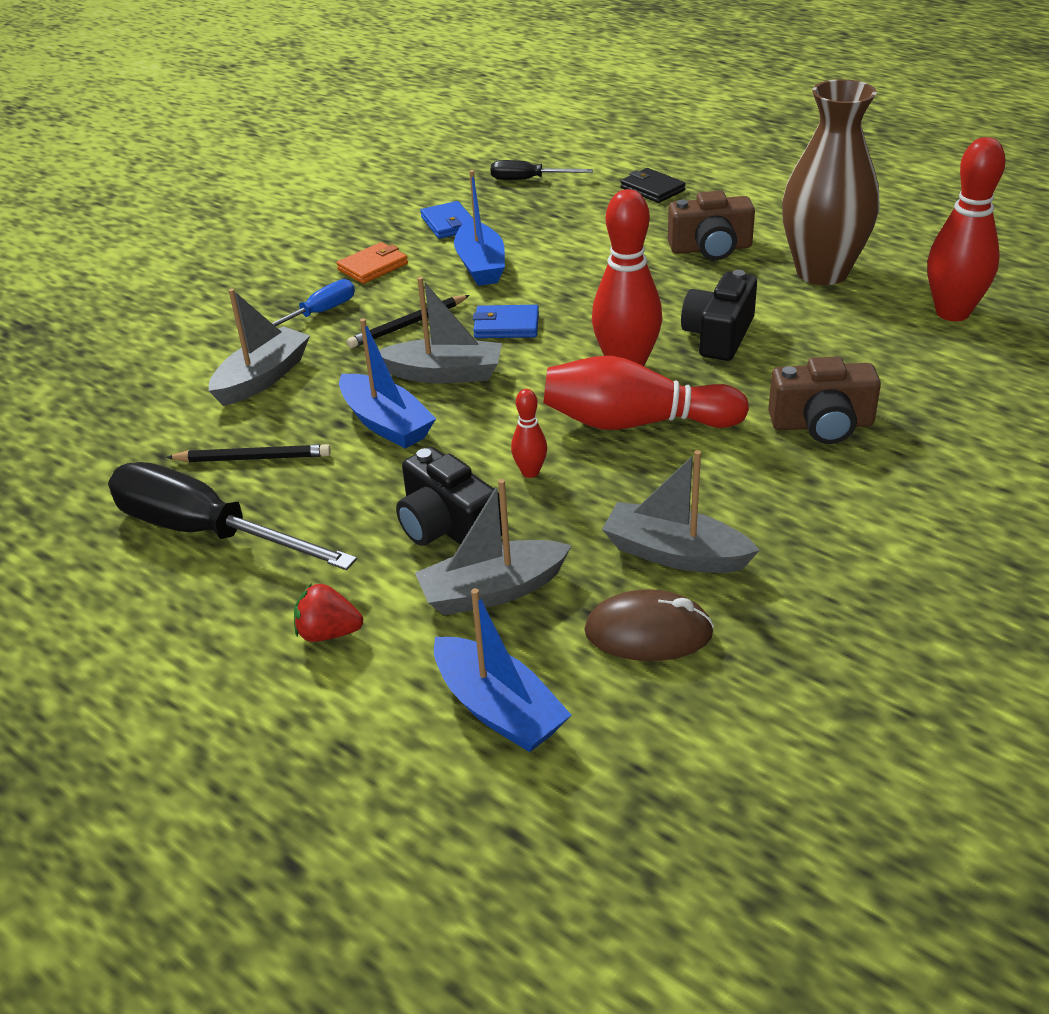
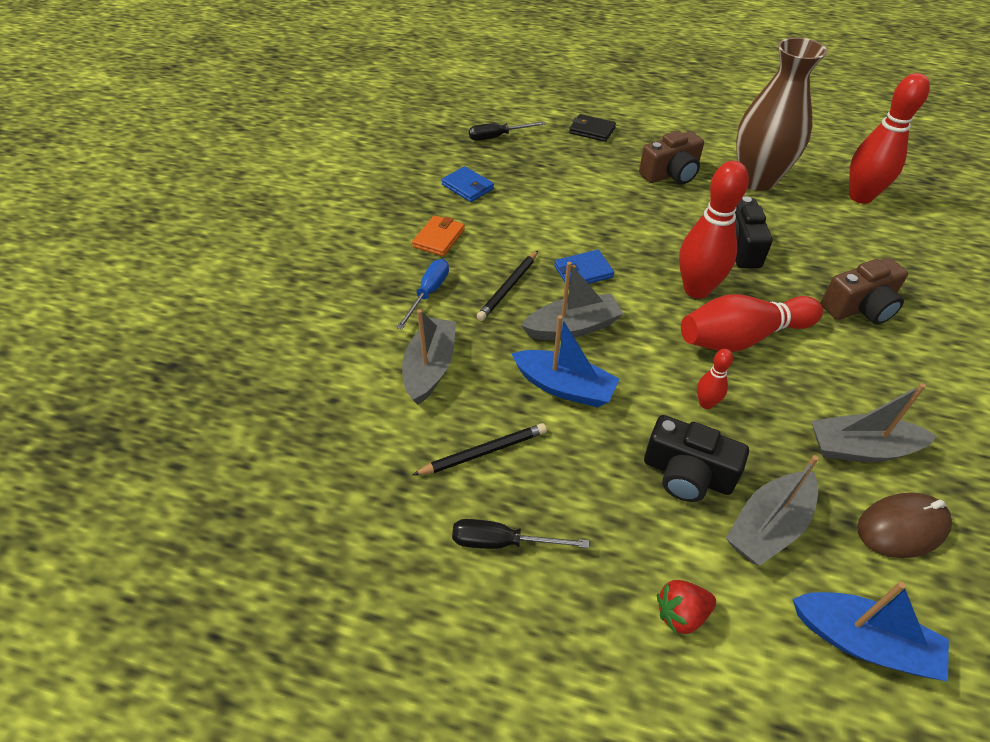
camera: 25 degrees left, 10 degrees up
(206, 532) = (502, 542): black screwdriver -> black screwdriver, size x0.52
(480, 265) = (521, 220): blue boat -> none

